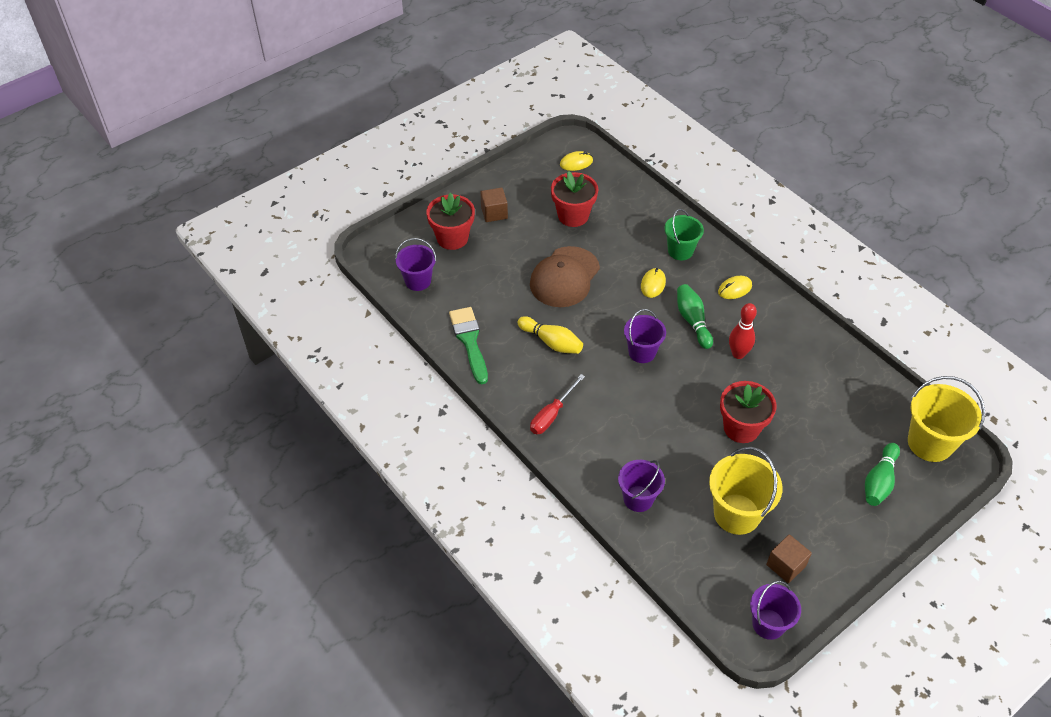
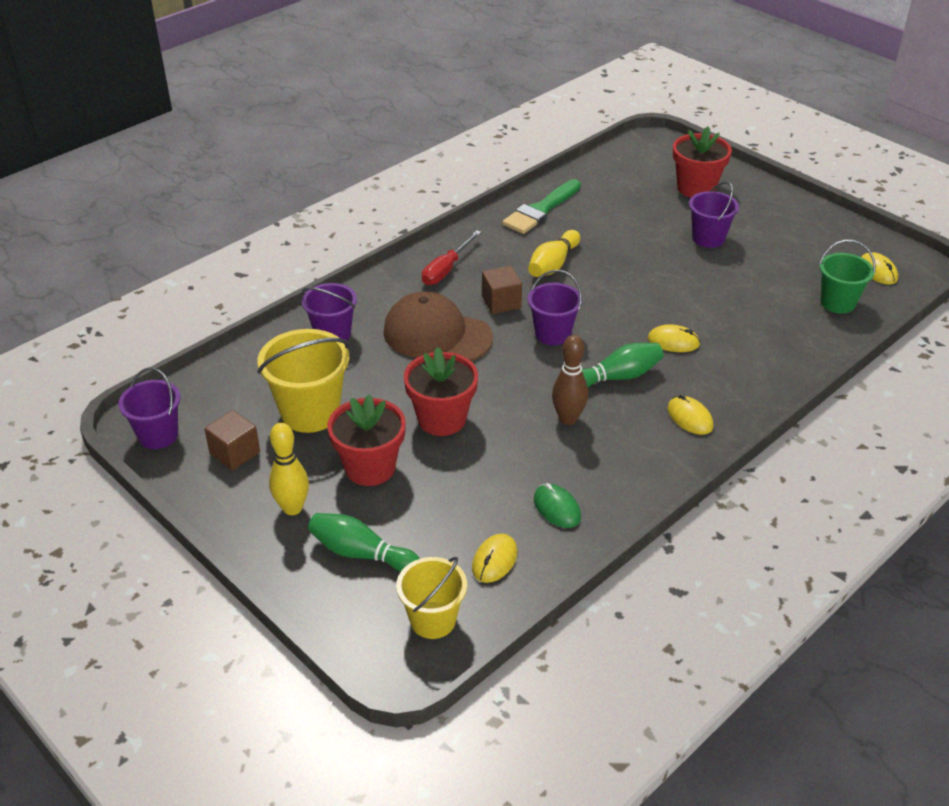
camera: 85 degrees right, 10 degrees down
(418, 281) = (621, 171): purple bucket -> purple bucket (708, 238)
(469, 341) = (541, 210): green brush -> green brush turned 150 degrees clockwise
(494, 213) = (751, 213): brown cube -> brown cube (501, 302)
(552, 414) = (446, 269): red screwdriver -> red screwdriver turned 90 degrees counterclockwise
(564, 277) = (661, 270): brown cap -> brown cap (437, 334)
(573, 215) = (773, 272): red flower pot -> red flower pot (370, 468)
(680, 251) = (746, 366): green bucket -> green bucket (837, 303)
(738, 354) = (568, 419): red bowling pin -> brown bowling pin
(826, 370) = (557, 508): none -> green mouse
(841, 524) = (292, 508): none -> yellow bowling pin
(876, 407) = (494, 560): none -> yellow mouse
(930, 443) = (433, 620): yellow bucket -> yellow bucket, size x0.66

